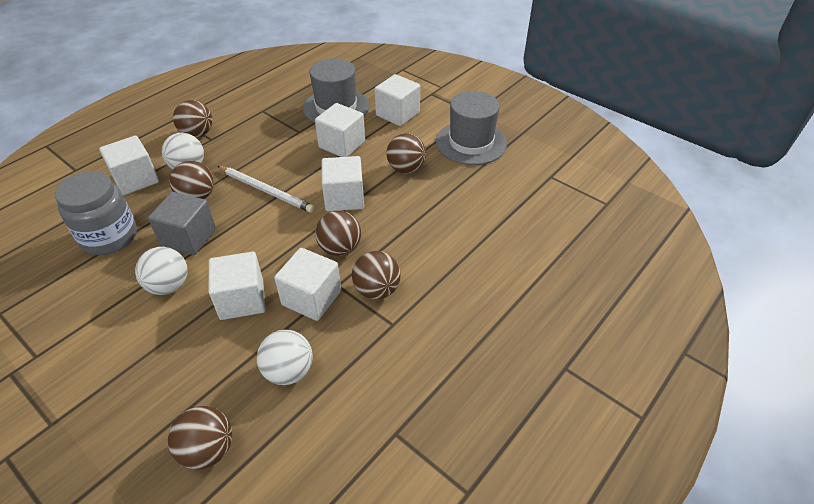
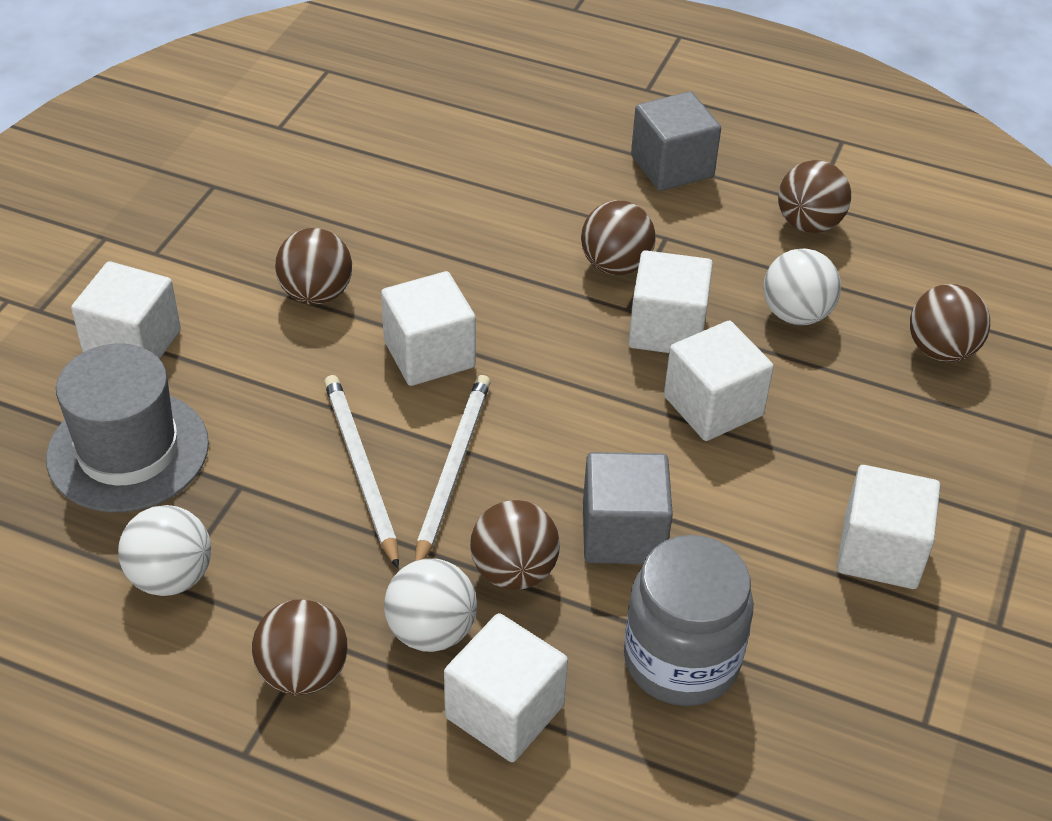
camera: 110 degrees left, 0 degrees up
(169, 286) = (737, 509): white ball -> white ball (171, 577)
(285, 164) = (361, 469): none -> white pencil
(340, 248) = (553, 326): brown ball -> brown ball (808, 224)
(342, 144) = (268, 402): white cube -> white cube (880, 551)
(465, 352) = (672, 166): none -> grey cube
(471, 142) = (209, 226): grey hat -> none

